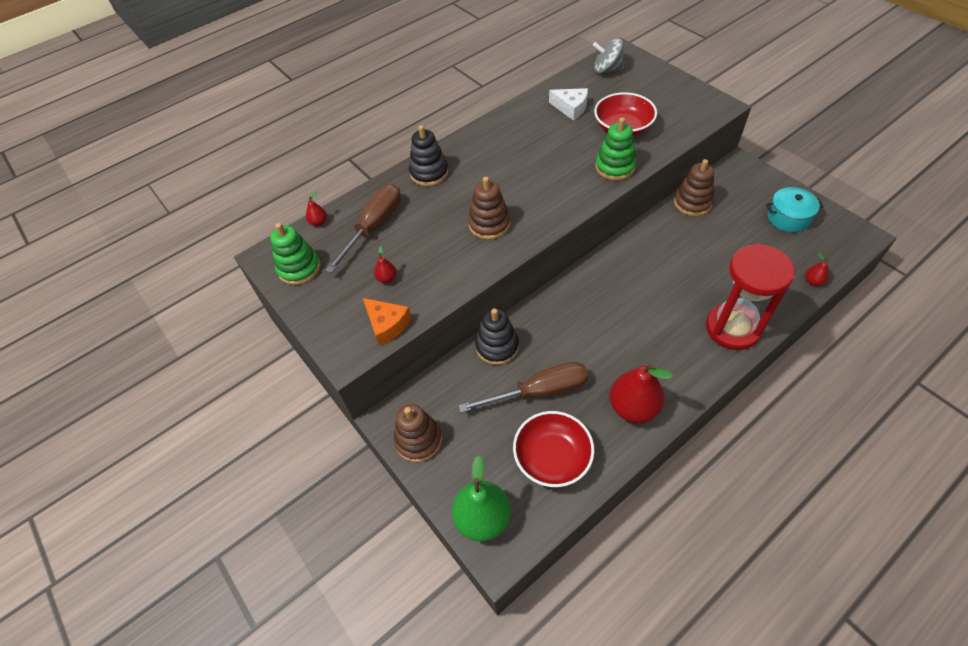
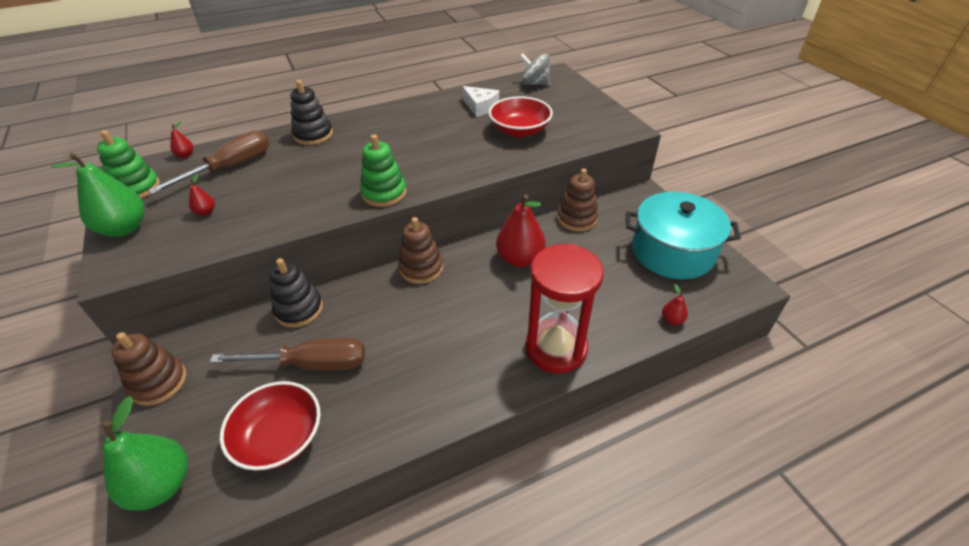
camera: 10 degrees right, 10 degrees down
(323, 312) = (124, 228): none -> green pear
(387, 324) = (172, 252): orange cheese -> none
(489, 224) = (336, 185): brown stacking toy -> brown stacking toy (421, 268)
(615, 167) = (490, 160): green stacking toy -> green stacking toy (384, 193)
(633, 407) = (400, 406): red pear -> red pear (520, 259)
(788, 218) = (672, 252): turquoise pot -> turquoise pot, size x1.78

